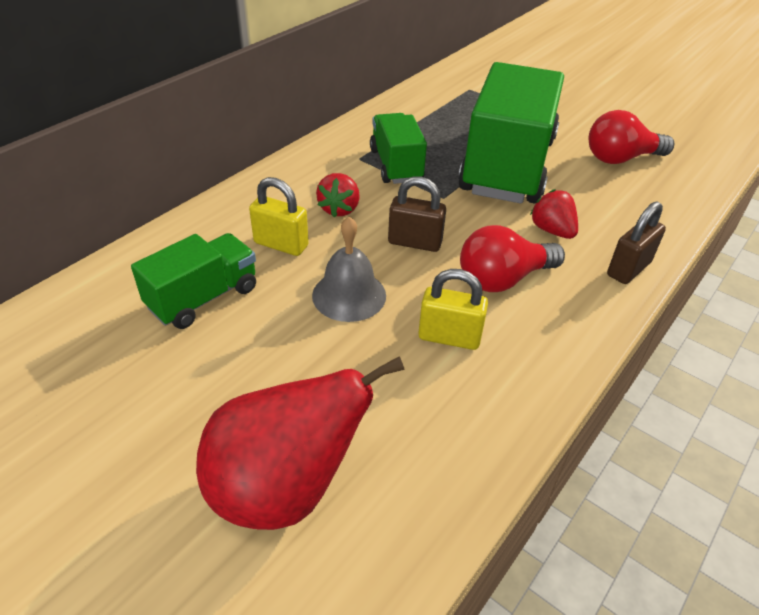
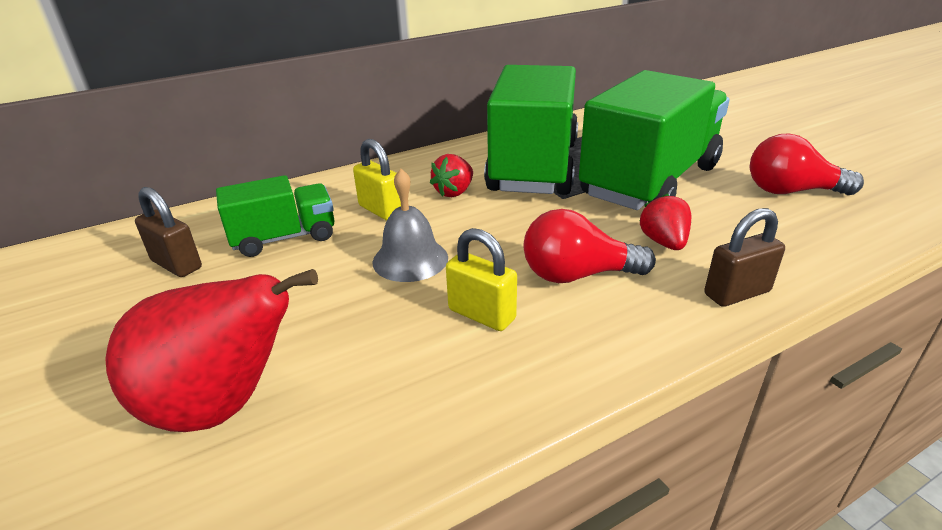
camera: 25 degrees right, 10 degrees down
(396, 165) = (533, 167): green truck -> green truck, size x1.95
(415, 242) = (506, 229): brown padlock -> brown padlock (176, 264)

